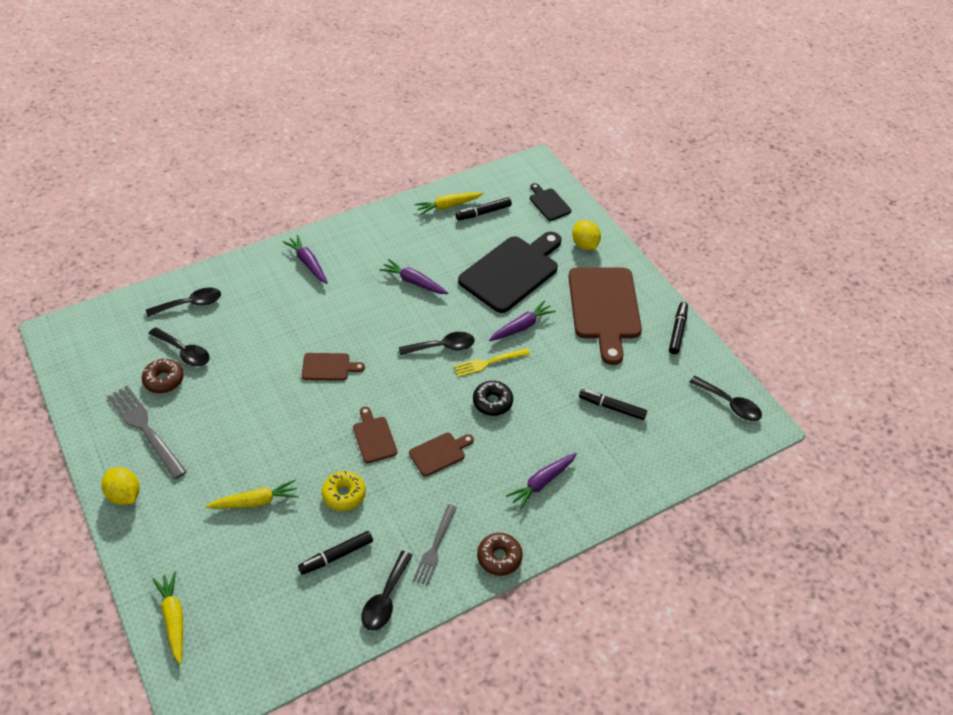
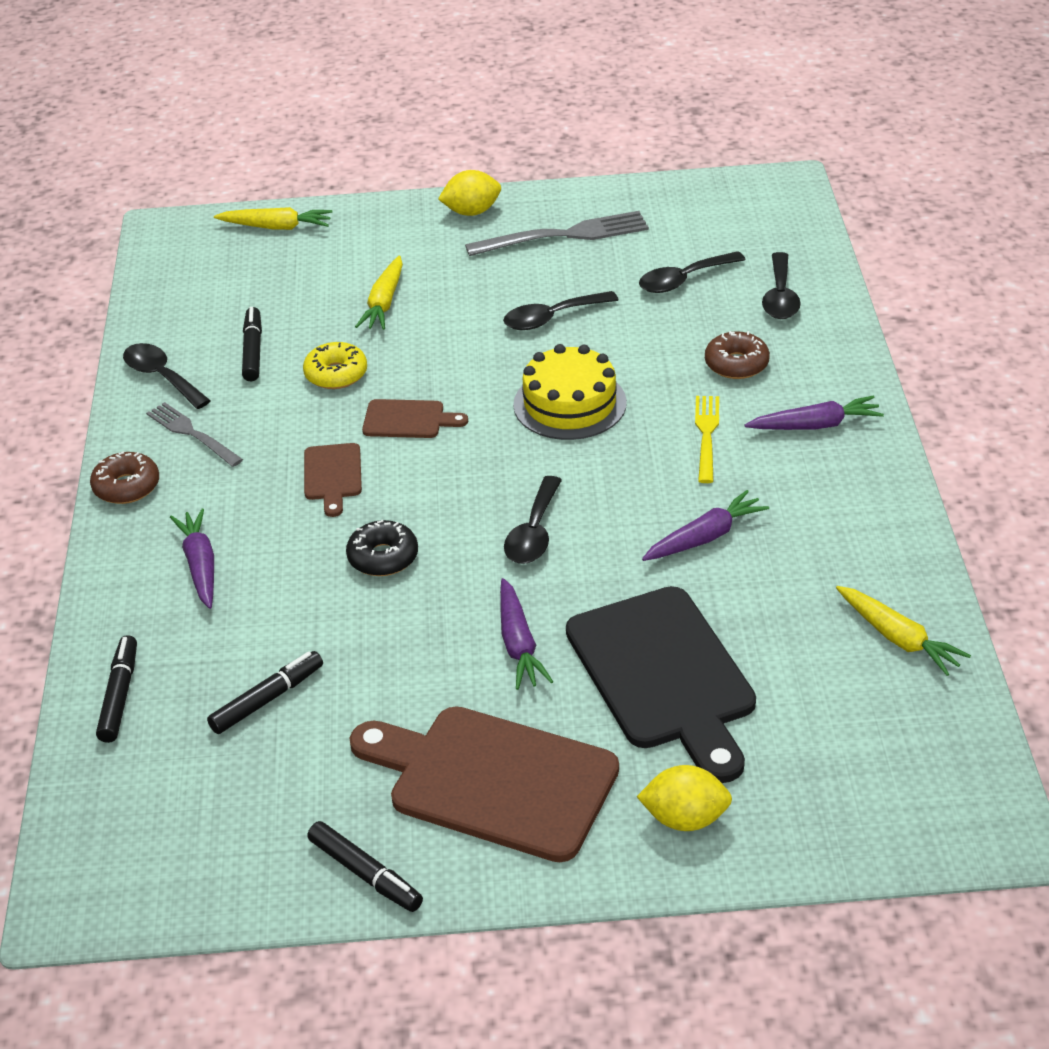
camera: 120 degrees right, 10 degrees down
(164, 380) = (641, 258): brown donut -> brown donut (736, 364)
(328, 367) = (570, 404): brown cutting board -> yellow cake
(448, 206) = (898, 638): yellow carrot -> yellow carrot turned 135 degrees clockwise
(483, 212) = (856, 686): black marker -> black marker (119, 695)
(488, 362) = (465, 577): yellow fork -> yellow fork (706, 435)
(548, 203) = (844, 805): black cutting board -> none
(729, 404) = (150, 873): black spoon -> black spoon (552, 318)

